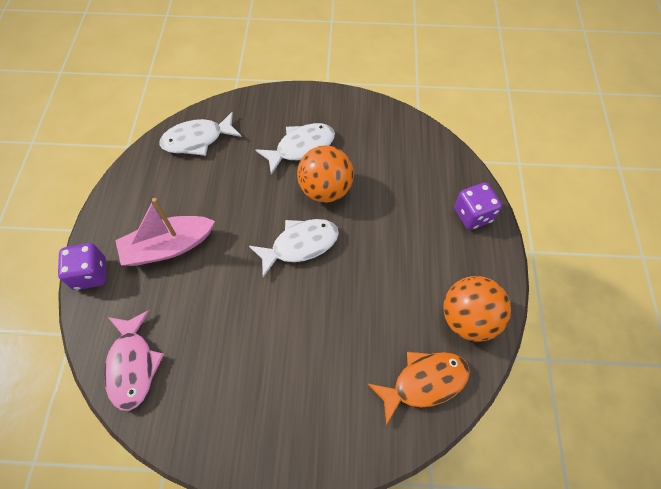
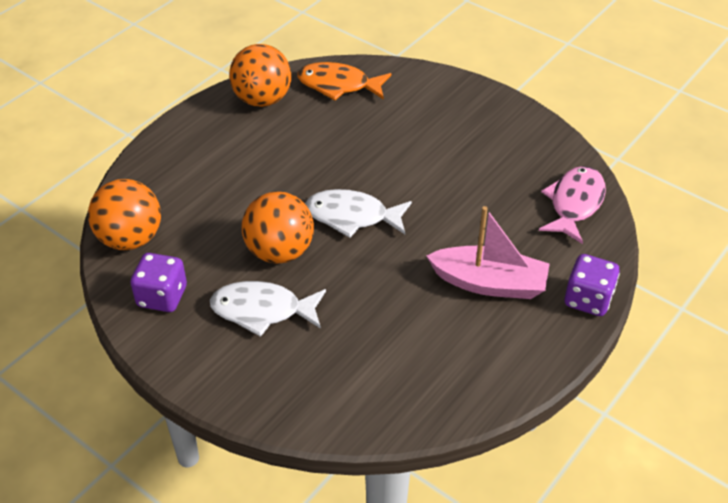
camera: 145 degrees left, 15 degrees down
(197, 139) = (379, 392): white fish -> none
(424, 145) = (130, 239): none -> orange ball
(473, 215) = (166, 158): purple dice -> purple dice (162, 296)

